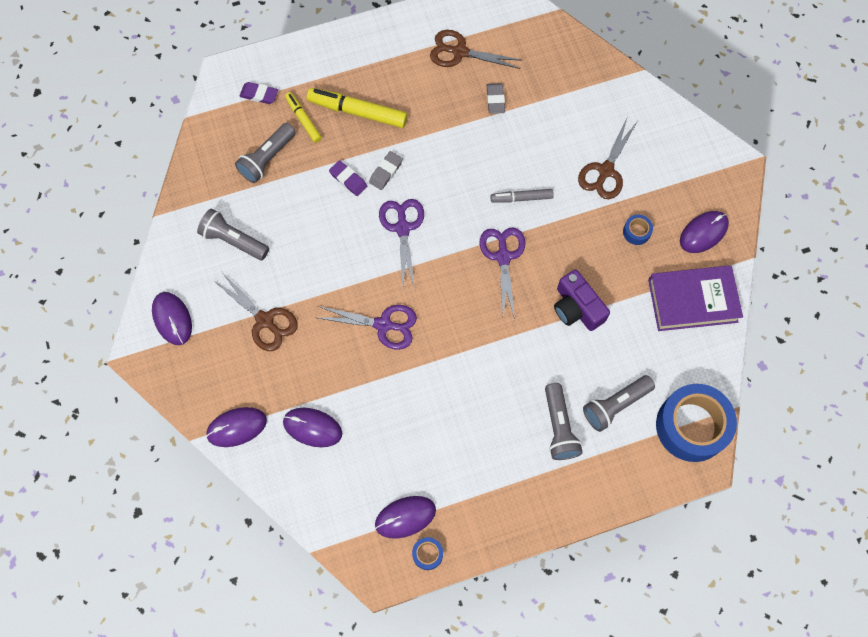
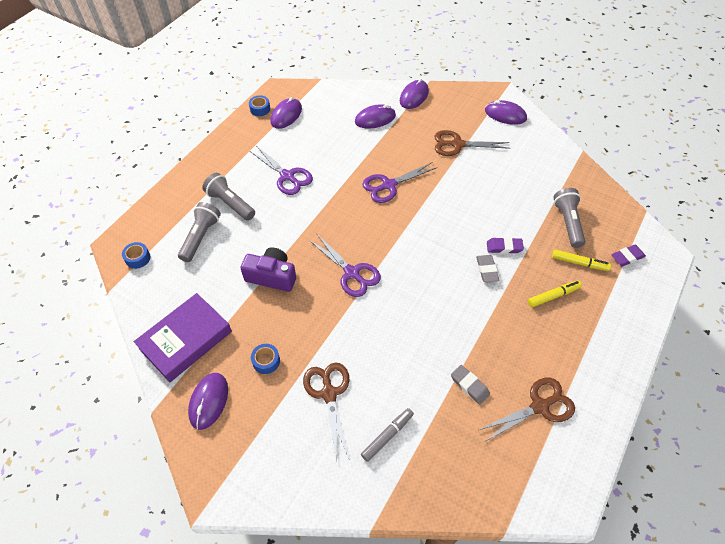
camera: 140 degrees right, 15 degrees down
(233, 240) = (525, 168): grey flashlight -> none
(357, 112) = (553, 296): yellow marker -> yellow marker, size x0.59
(402, 228) = (436, 244): purple scissors -> purple scissors (287, 176)
(521, 198) = (376, 322): grey marker -> grey marker (387, 436)
(691, 426) = (138, 258): blue tape -> blue tape, size x0.41

